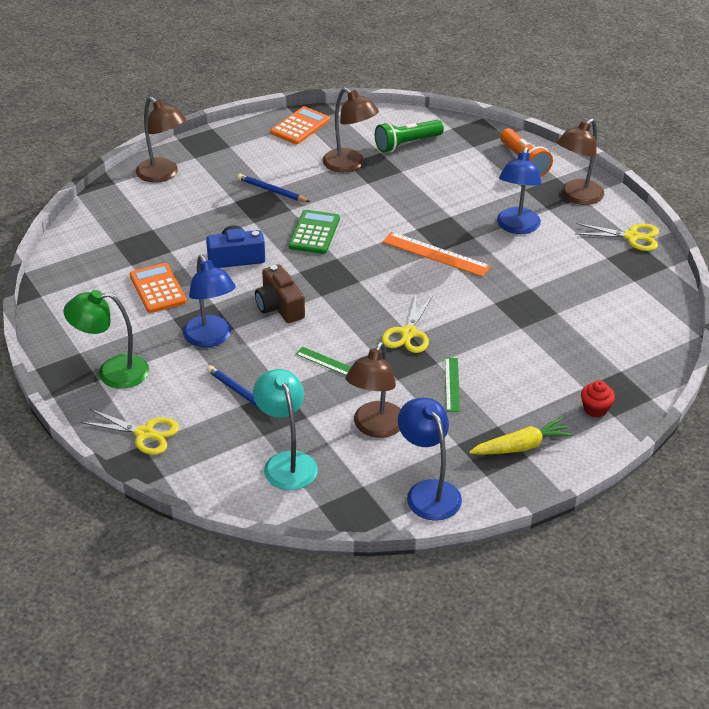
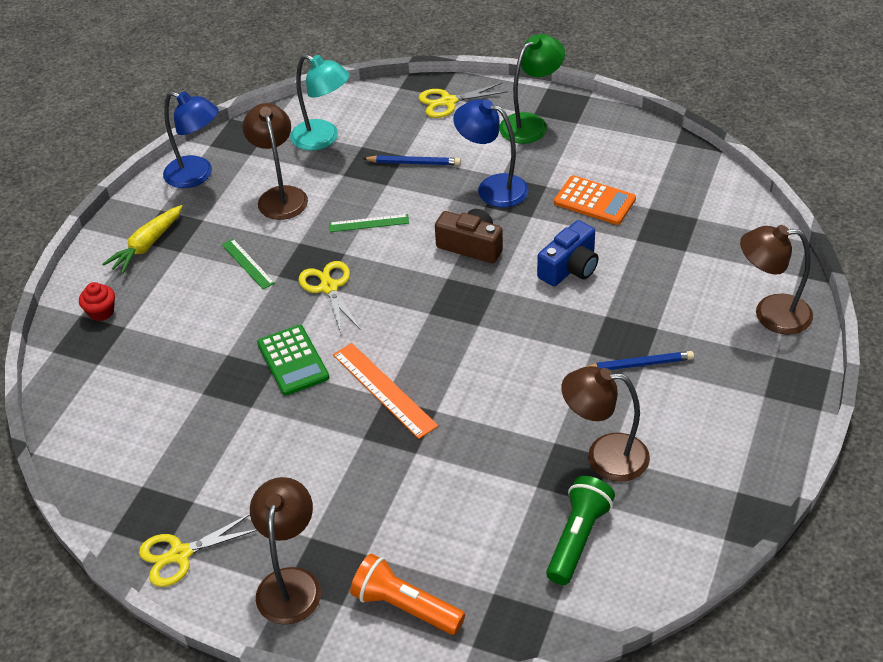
camera: 145 degrees right, 5 degrees up
(300, 126) = (733, 481): orange calculator -> none
(314, 233) = (533, 340): green calculator -> green calculator (293, 360)
(436, 254) = (384, 390): orange ruler -> orange ruler turned 60 degrees clockwise
(516, 227) = (328, 483): blue lamp -> none

